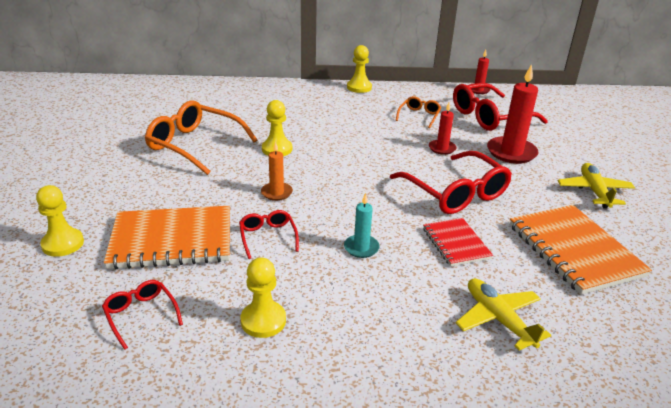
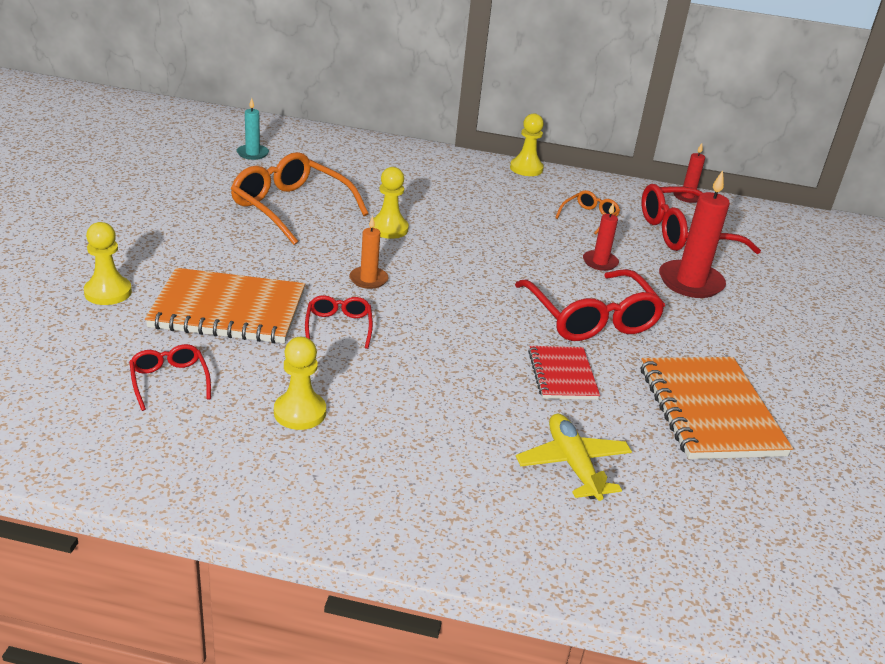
camera: 10 degrees right, 0 degrees up
(361, 248) = (444, 358): turquoise candle -> turquoise candle (252, 153)
(594, 191) = (777, 348): yellow plane -> none

